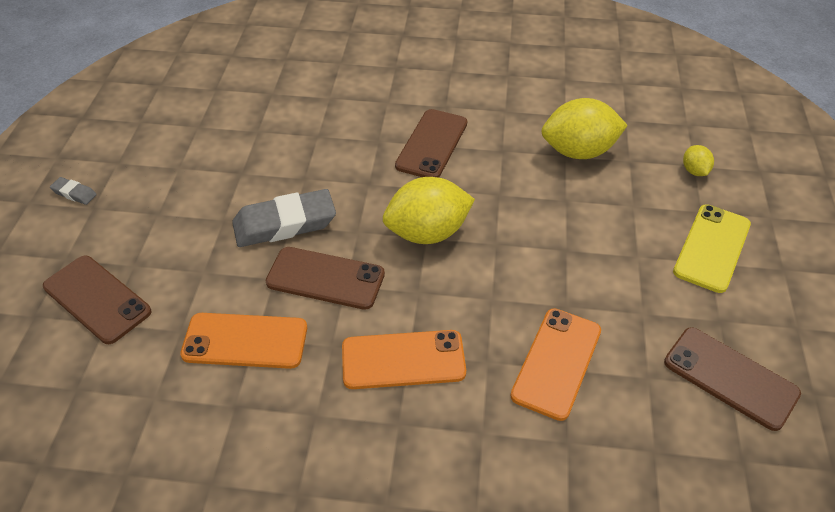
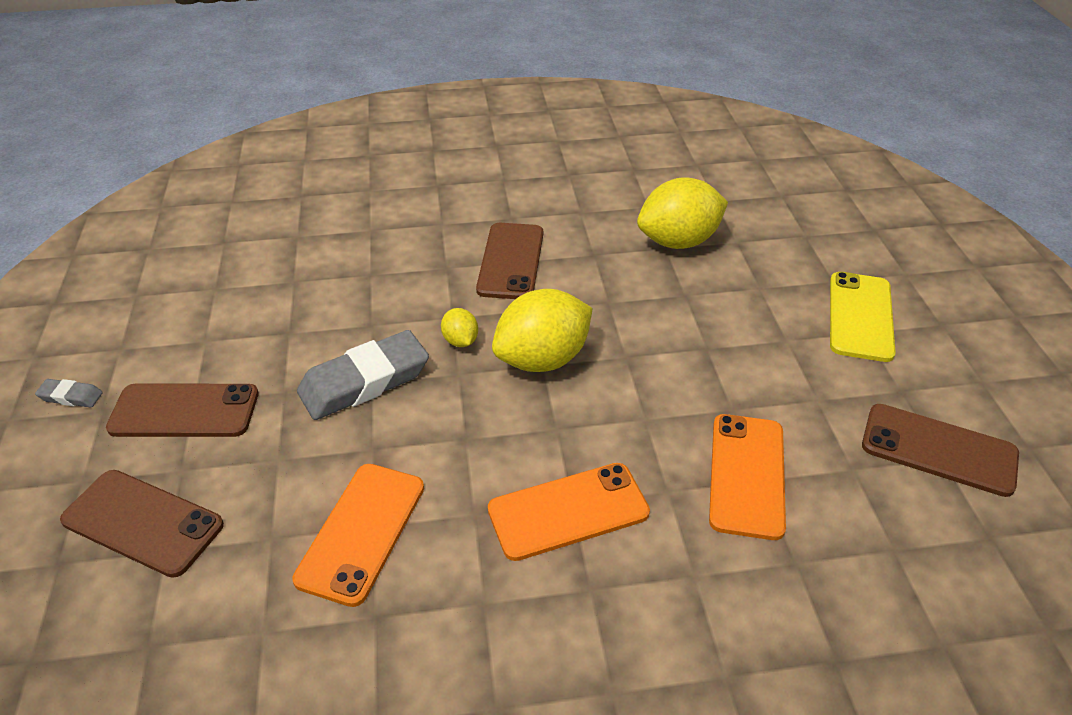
camera: 15 degrees left, 5 degrees down
(245, 341) = (361, 532): orange phone -> orange phone turned 60 degrees counterclockwise
(325, 278) = (438, 435): brown phone -> brown phone (184, 411)
(694, 171) = (808, 241): yellow lemon -> yellow lemon (460, 341)

